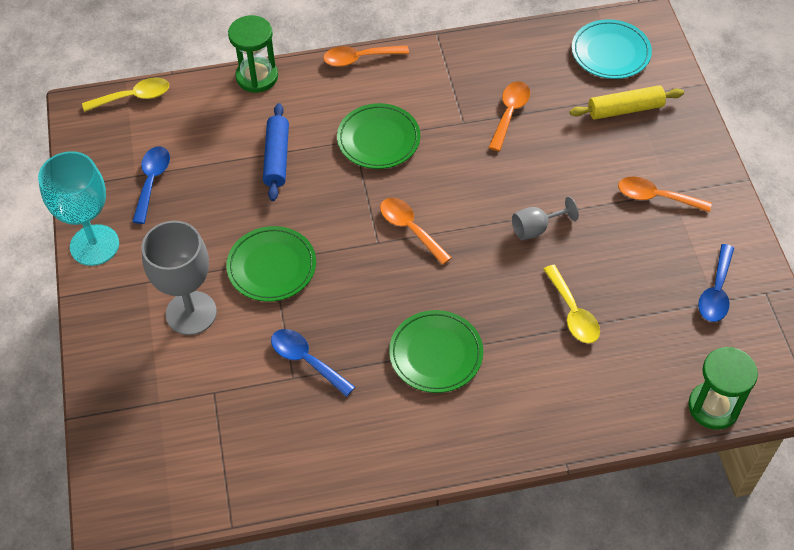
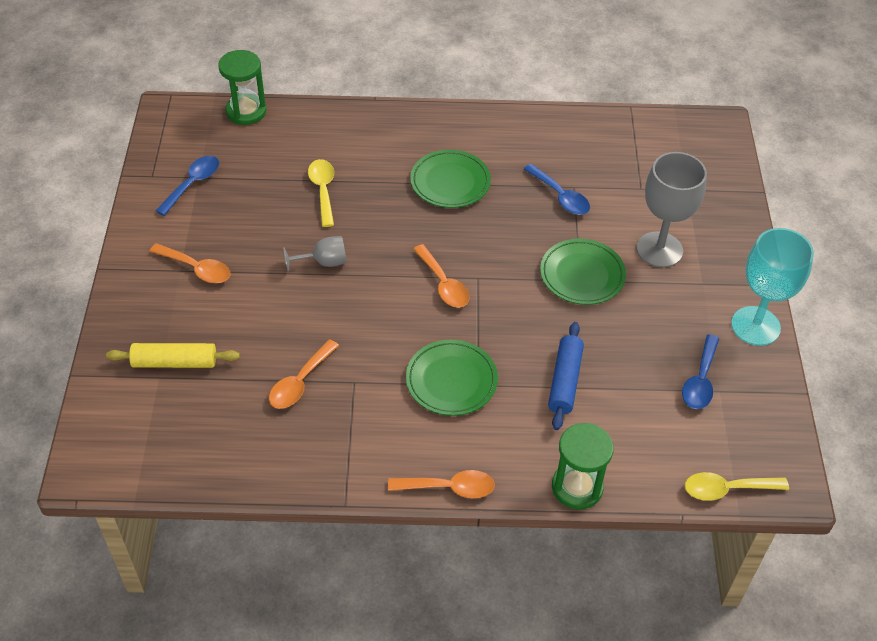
camera: 170 degrees left, 5 degrees down
(610, 52) = (151, 434): turquoise plate -> none

